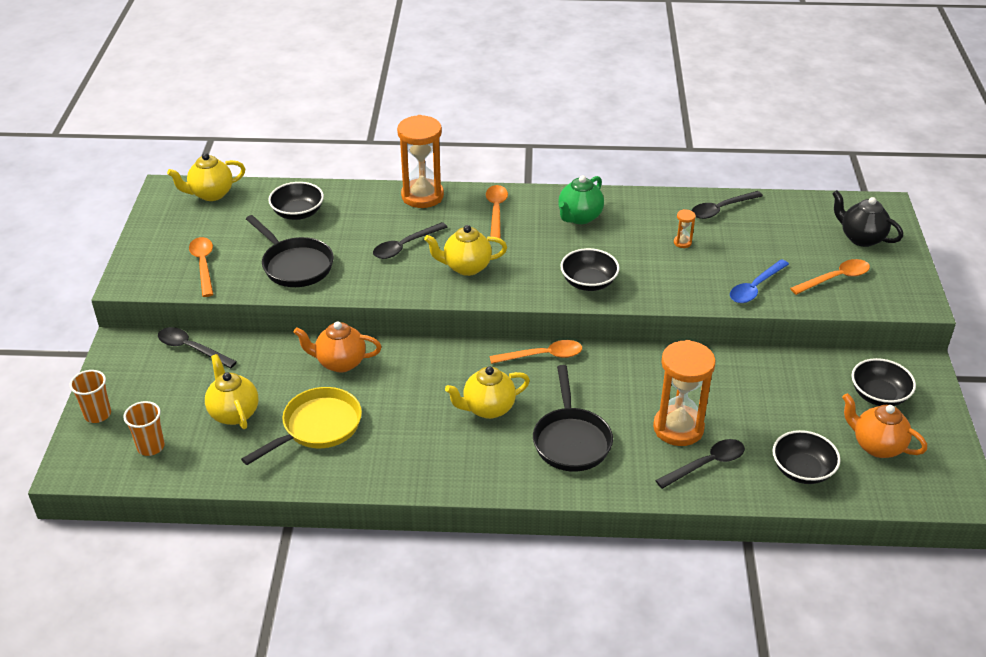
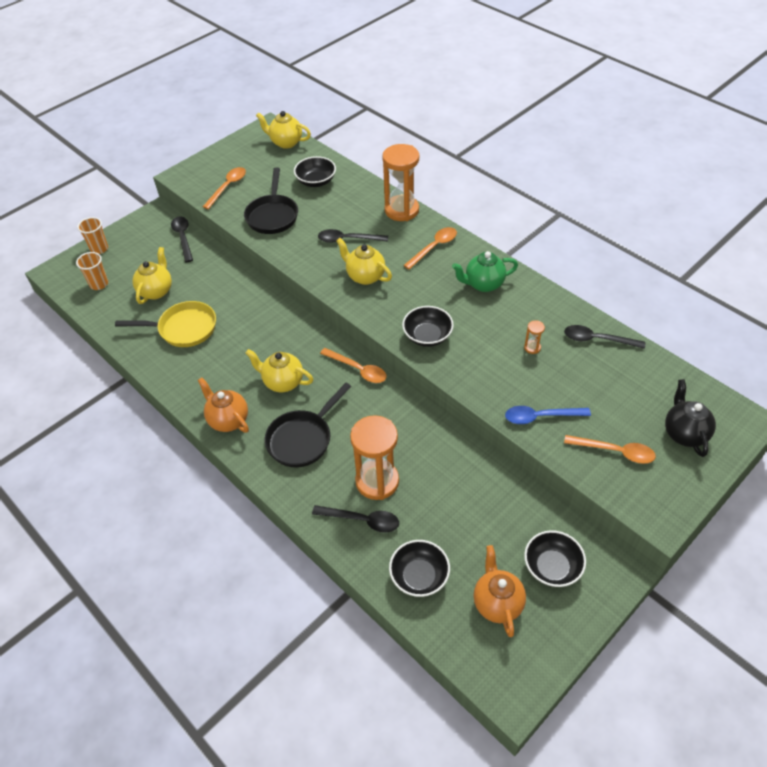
camera: 45 degrees right, 10 degrees up
(340, 363) = (242, 296): orange teapot -> orange teapot (228, 420)

